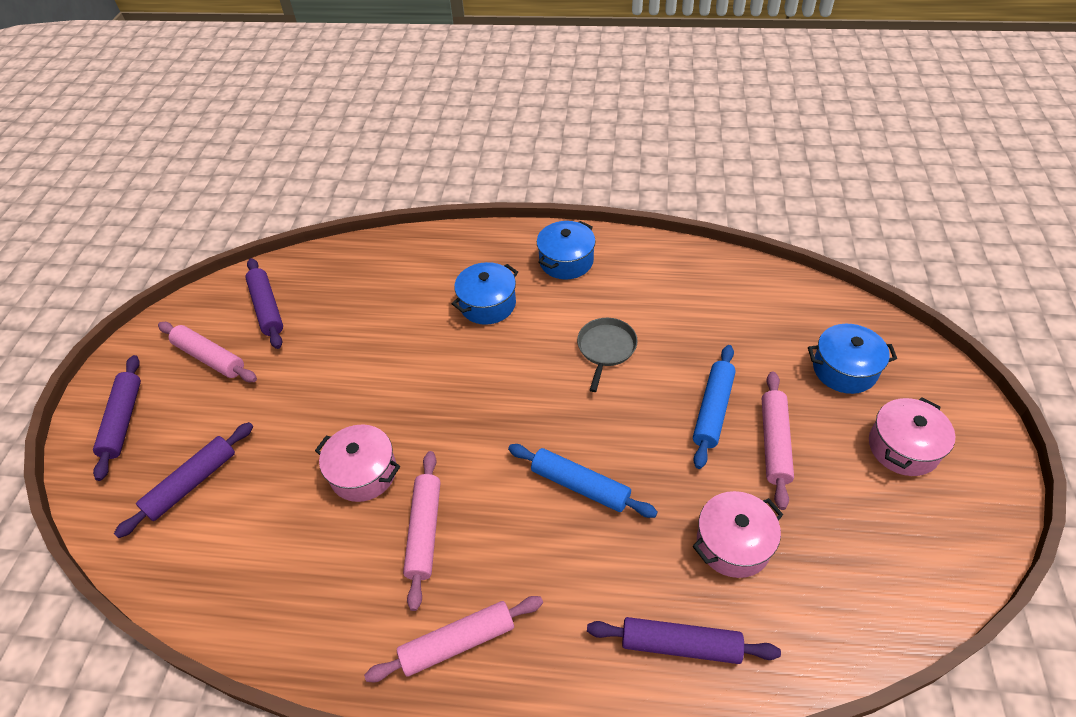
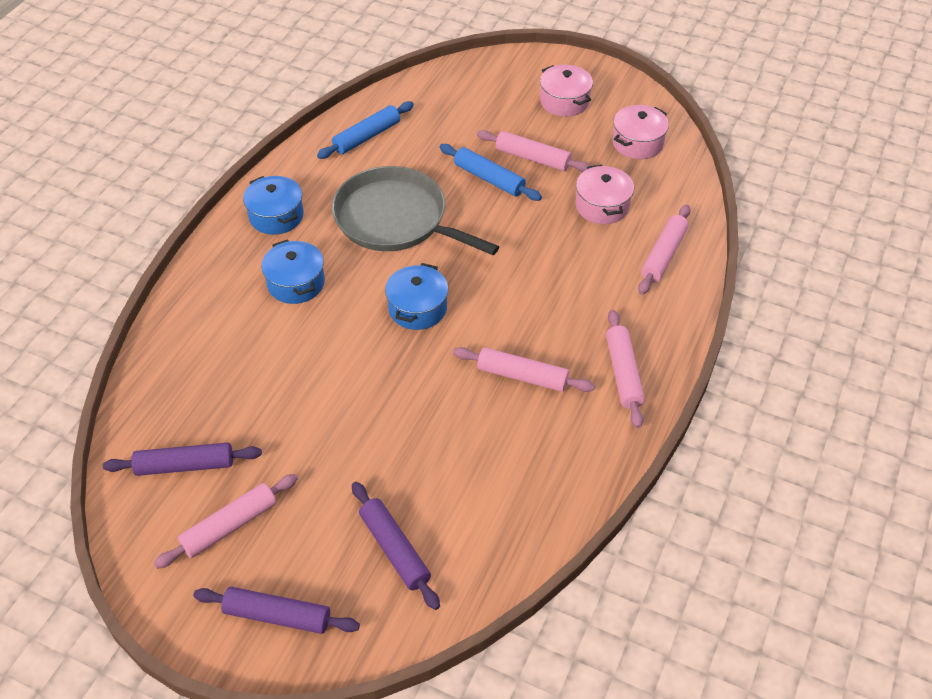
camera: 75 degrees left, 0 degrees up
(363, 473) = (445, 409): pink pot -> pink pot (637, 143)
(580, 486) = (521, 271): blue rolling pin -> blue rolling pin (367, 137)
(606, 348) = (395, 219): grey pan -> grey pan, size x2.08
(680, 644) = (663, 255): purple rolling pin -> pink rolling pin
(844, 369) = (488, 101): blue pot -> blue pot (417, 308)

